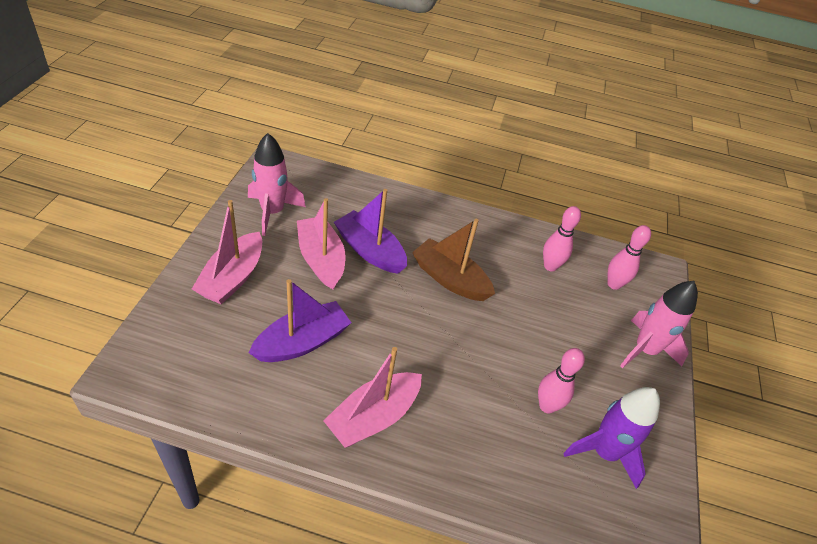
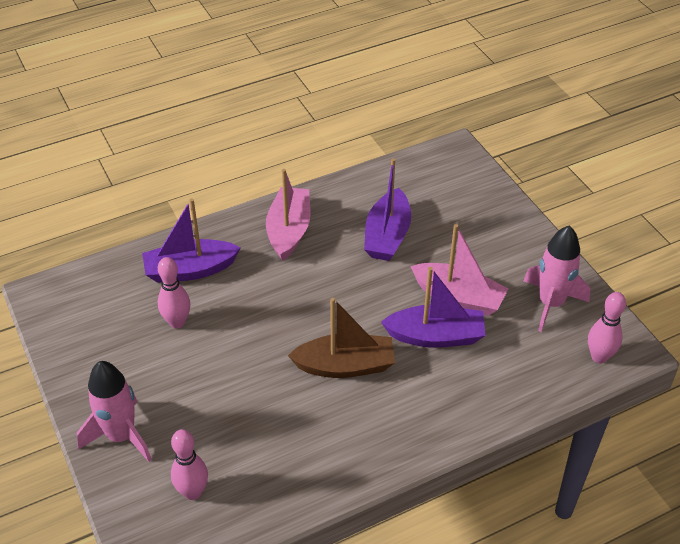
camera: 145 degrees right, 0 degrees up
(232, 278) = (491, 236): pink boat -> none
(498, 450) = (190, 270): none -> purple boat
(550, 266) = (271, 459): pink bowling pin -> pink bowling pin (599, 357)
(604, 452) = (112, 321): purple rocket -> none

